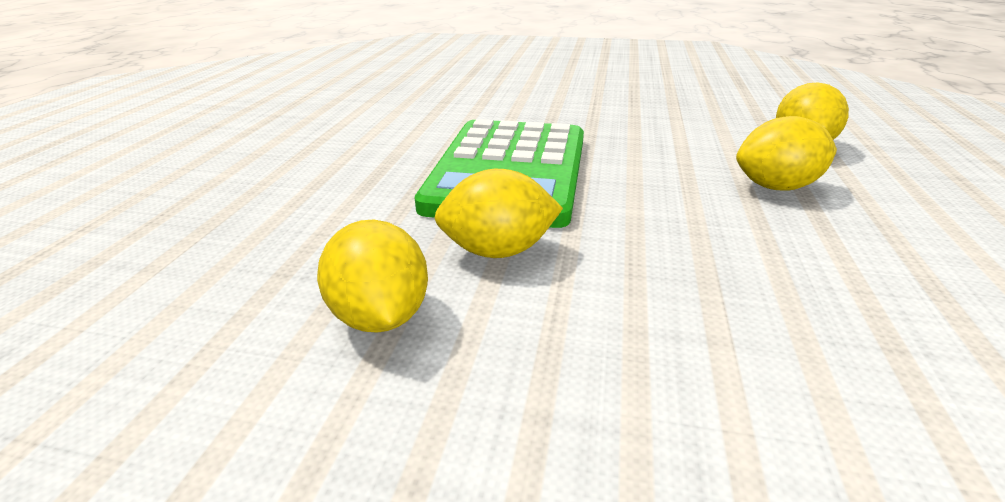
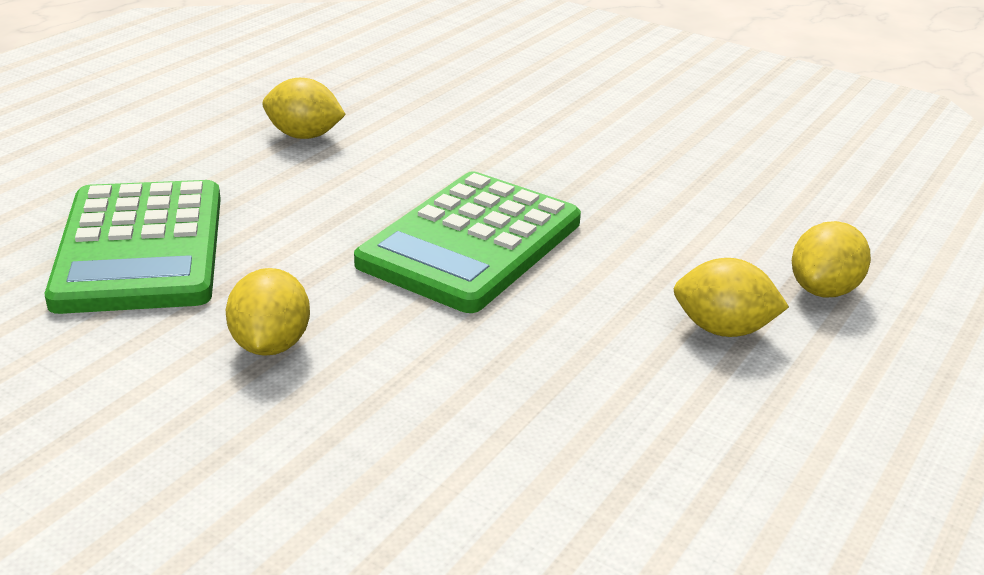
camera: 20 degrees right, 0 degrees up
(164, 252) = (141, 248): none -> green calculator
(498, 250) = (396, 319): yellow lemon -> yellow lemon (304, 136)

